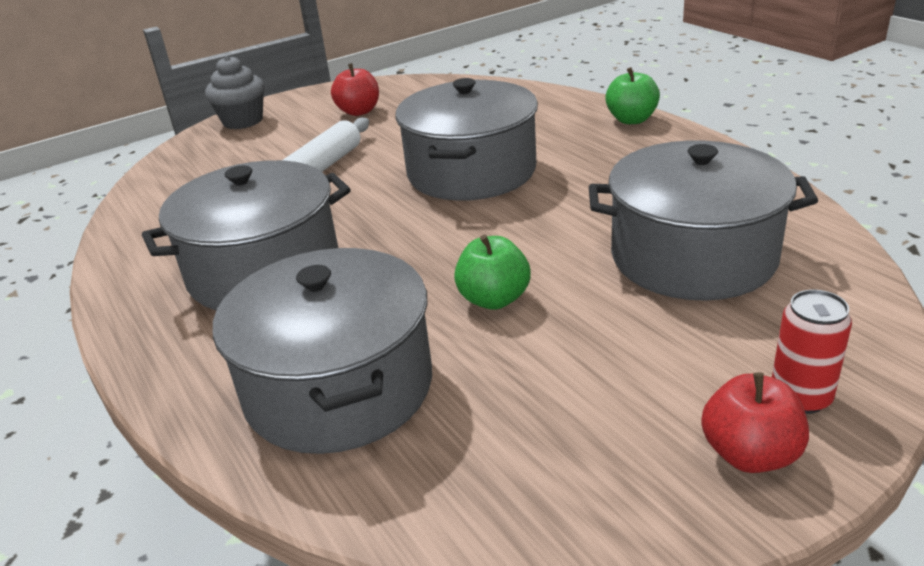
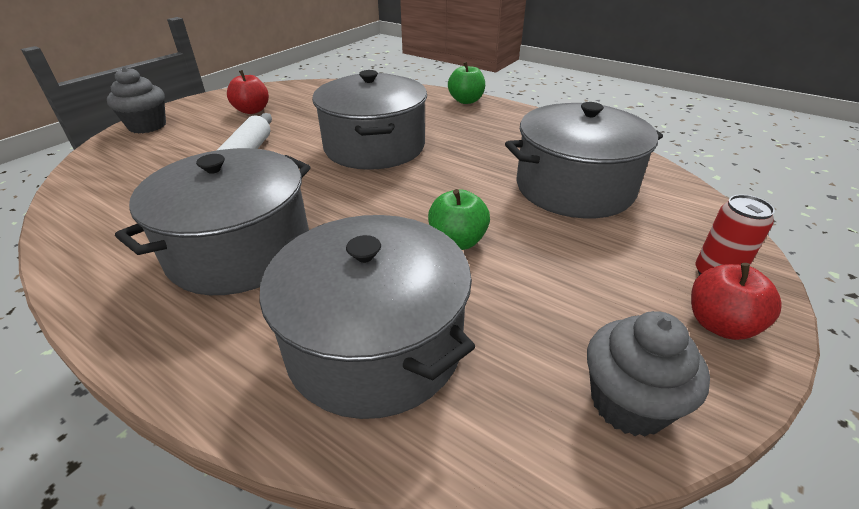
camera: 25 degrees left, 5 degrees up
(561, 505) = (628, 403): none -> grey cupcake

